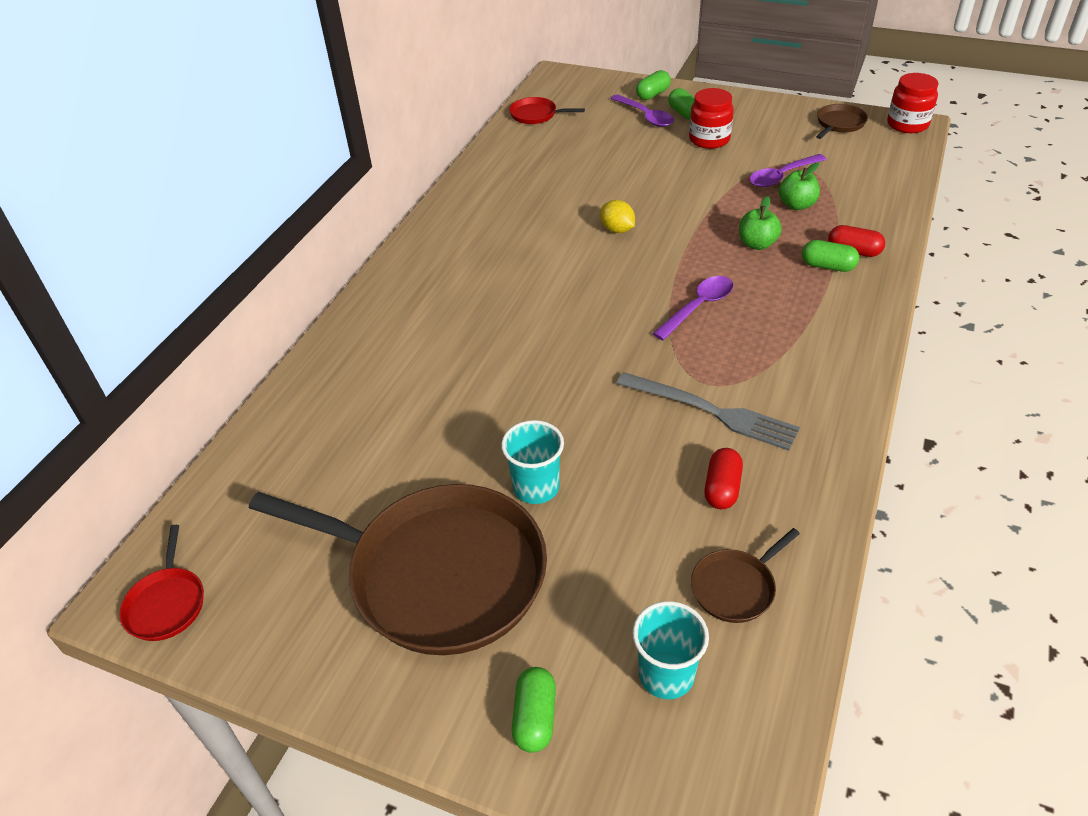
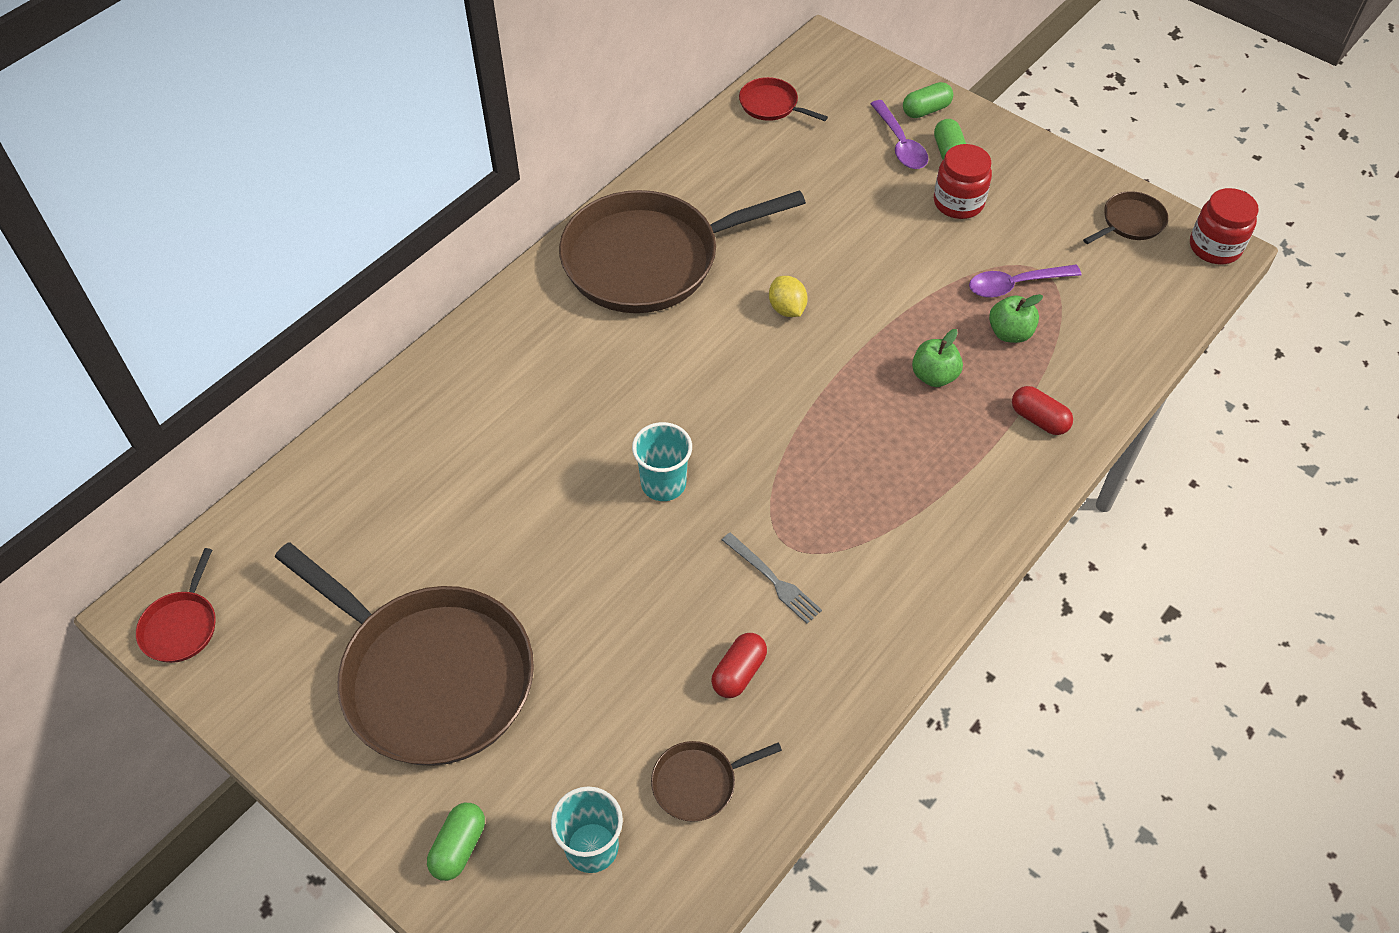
camera: 15 degrees right, 10 degrees up
(489, 225) = (648, 259): none -> brown pan
(536, 487) = (558, 612): turquoise cup -> turquoise cup (663, 484)
(698, 307) = (824, 443): purple spoon -> none
(711, 411) = (773, 580): grey fork -> grey fork, size x0.62
(827, 266) = (997, 431): green capsule -> none

